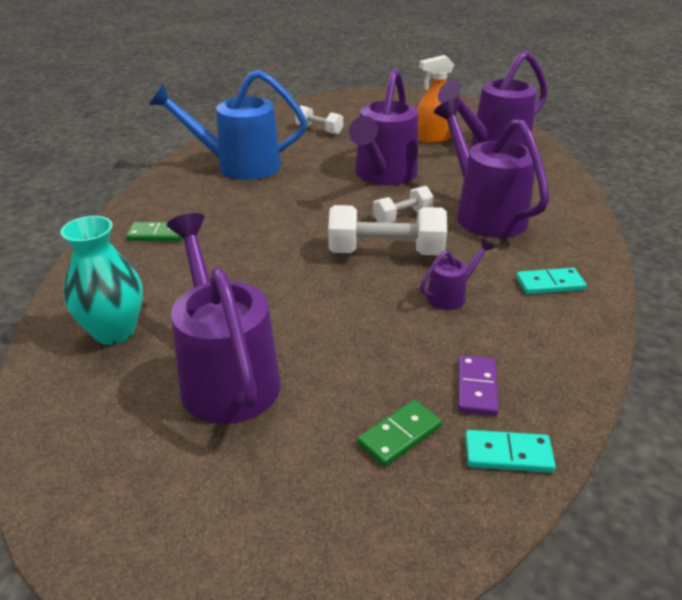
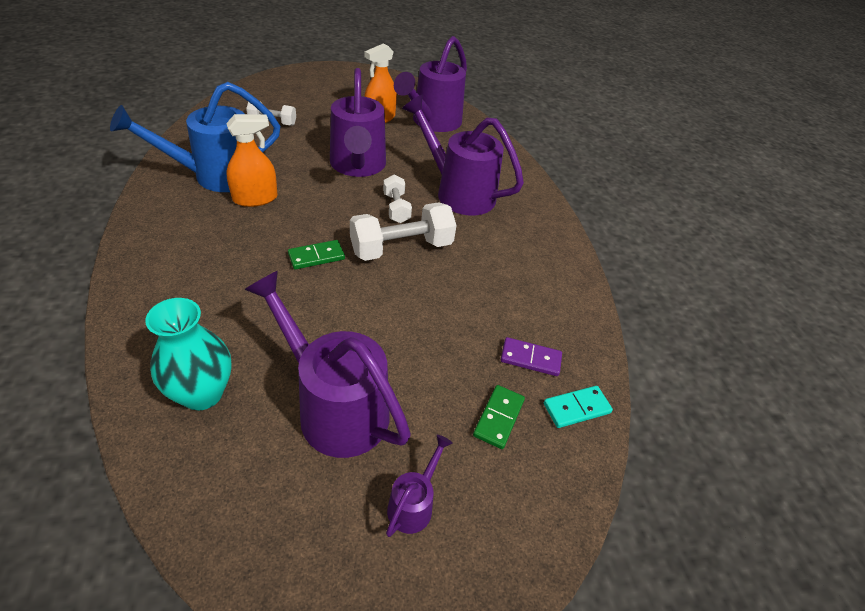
camera: 30 degrees left, 10 degrees up
(158, 234) = (180, 273): green domino -> green domino (316, 256)
(263, 188) = (255, 198): none -> orange spray bottle
(402, 217) = (396, 208): white dumbbell -> white dumbbell turned 45 degrees counterclockwise
(451, 295) = (472, 279): purple watering can -> purple watering can (414, 504)
(477, 387) = (530, 358): purple domino -> purple domino turned 60 degrees counterclockwise
(549, 284) = (535, 251): turquoise domino -> none

